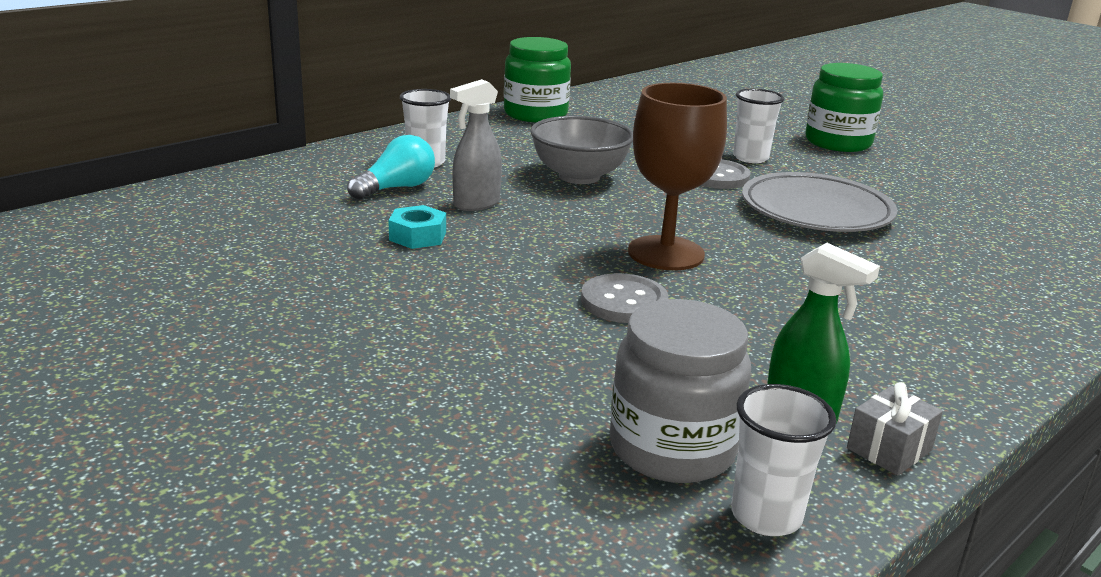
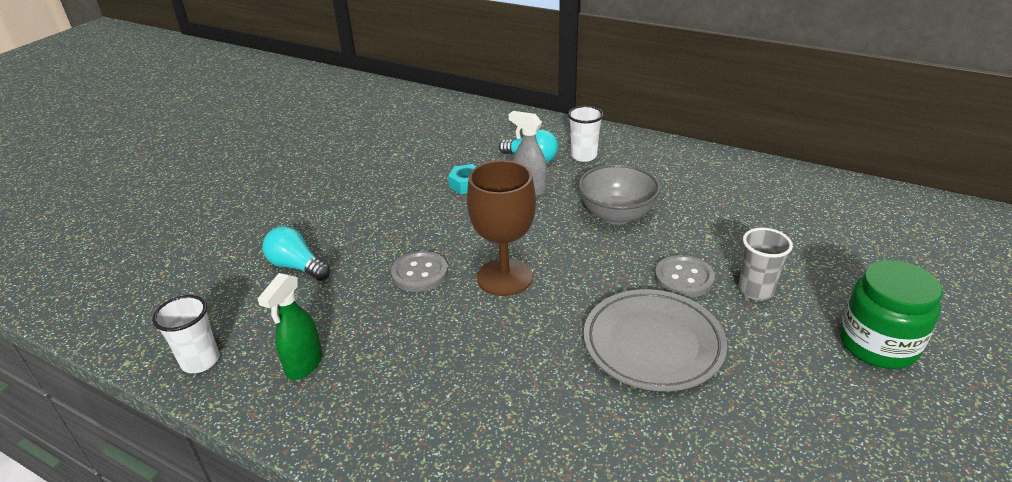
camera: 75 degrees right, 10 degrees up
(535, 114) = (733, 169): green jar -> none
(538, 397) = (297, 266): none -> turquoise light bulb
(672, 448) = (257, 319): grey jar -> none
(750, 158) = (755, 290): white cup -> grey cup
(889, 449) = (271, 408): grey gift -> none

